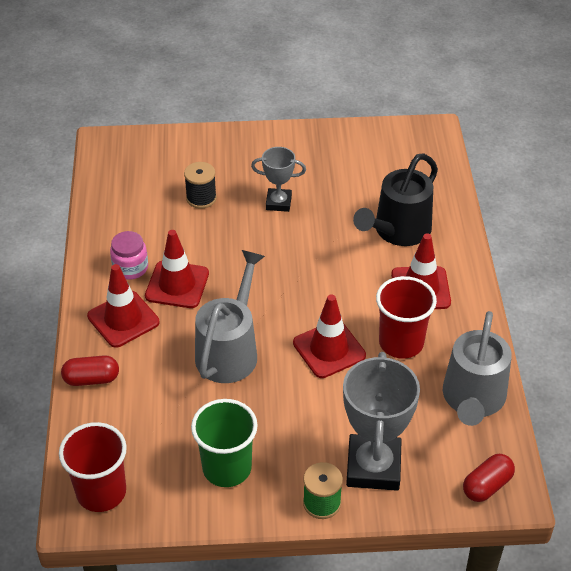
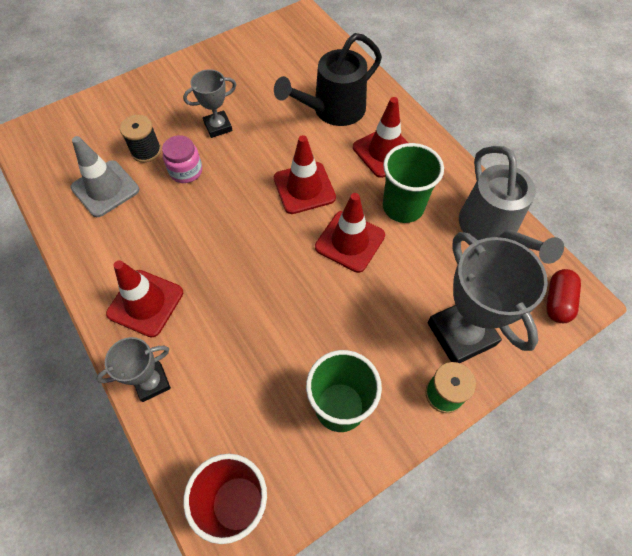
camera: 30 degrees left, 15 degrees up
(91, 379) = (152, 382): red capsule -> grey trophy
(130, 268) = (121, 247): pink jar -> pink jar (186, 171)
(147, 215) = (105, 189): none -> grey traffic cone
(177, 285) = (176, 244): red traffic cone -> red traffic cone (304, 188)
(230, 350) = (265, 285): grey watering can -> none
(397, 231) = (333, 110): black watering can -> black watering can turned 45 degrees clockwise
(401, 343) = (403, 207): red cup -> green cup

